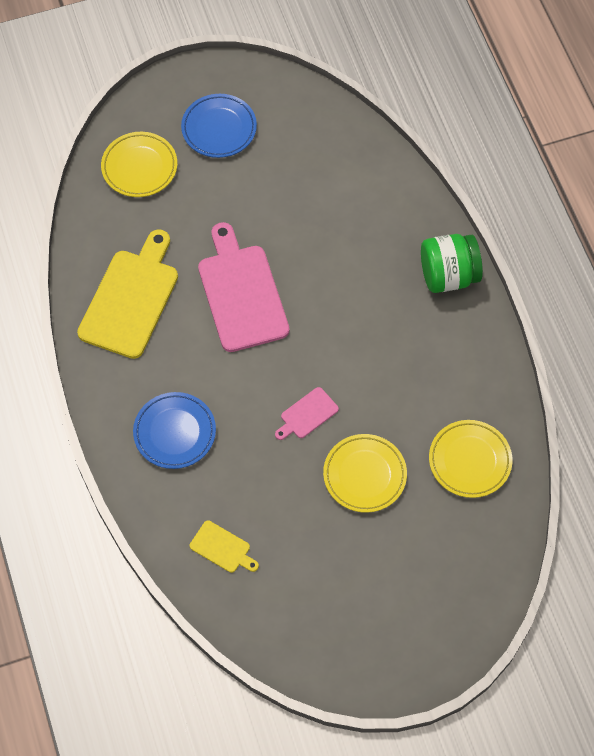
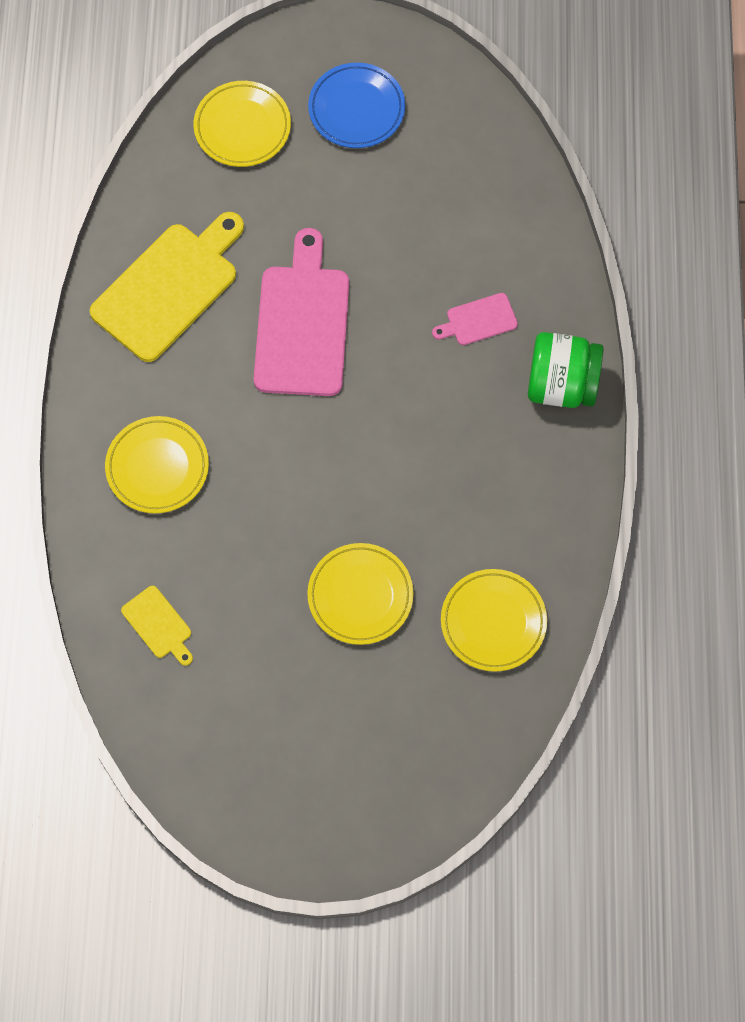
camera: 20 degrees right, 5 degrees up
(175, 432) = (157, 467): blue plate -> yellow plate
(307, 414) = (321, 499): pink cutting board -> pink cutting board (478, 320)

